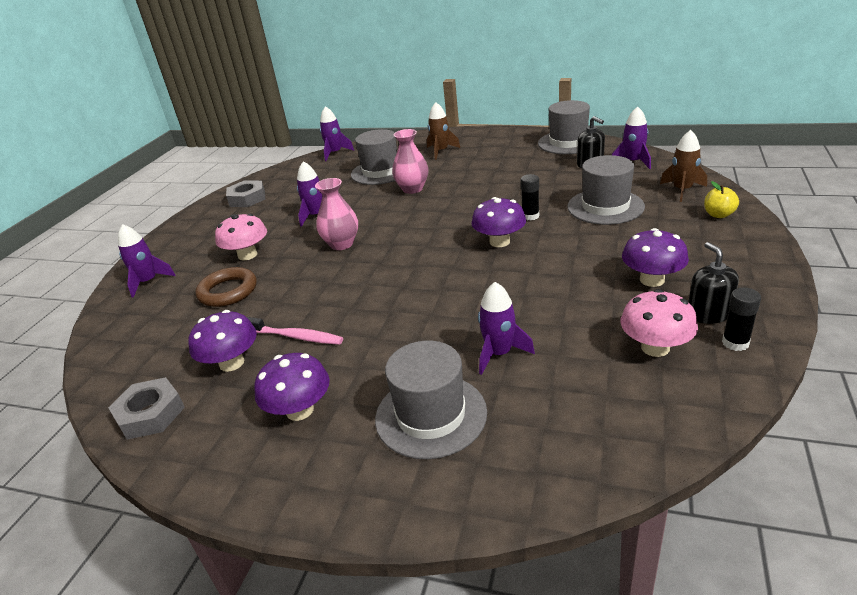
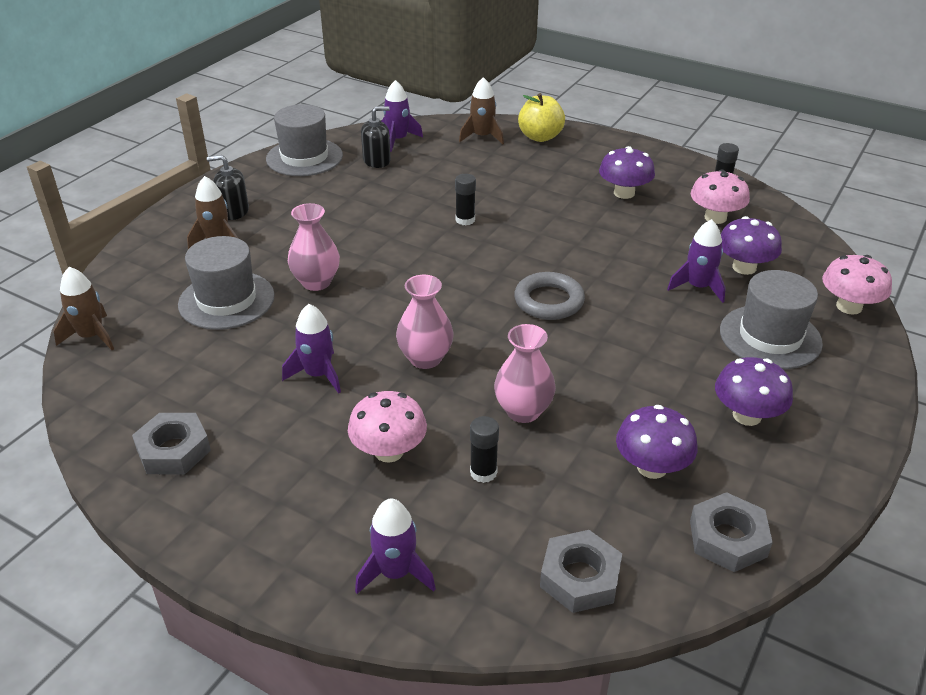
camera: 80 degrees left, 5 degrees up
(128, 348) = (580, 577): none -> grey nut
(228, 291) = (483, 472): brown ring -> black glue stick
(291, 293) = (523, 411): none -> pink vase
(296, 336) = (620, 412): pink toothbrush -> none
(335, 153) = (91, 336): purple rocket -> brown rocket
(433, 276) = (549, 301): none -> grey ring
(499, 242) = (506, 248): purple mushroom -> purple mushroom (744, 267)
(524, 482) = (849, 306): none -> pink mushroom
(605, 207) = (481, 178): grey hat -> none
(708, 313) = (681, 186): black soap dispenser -> black soap dispenser (234, 211)
(718, 215) = (540, 137): yellow apple -> yellow apple, size x1.58

